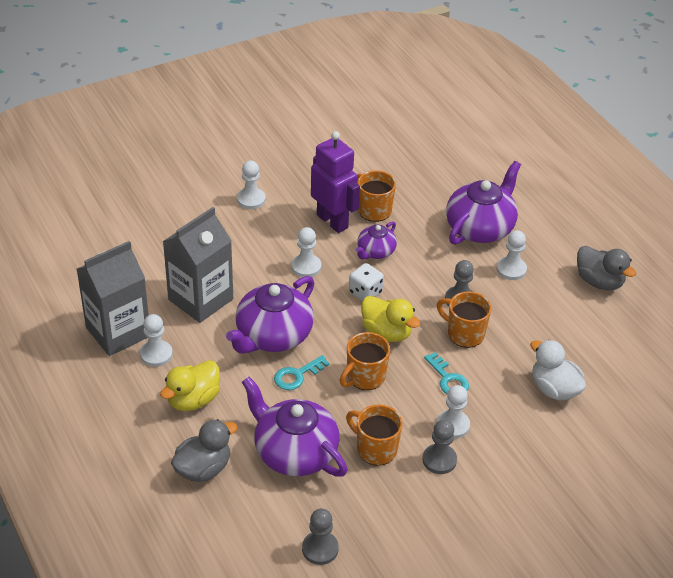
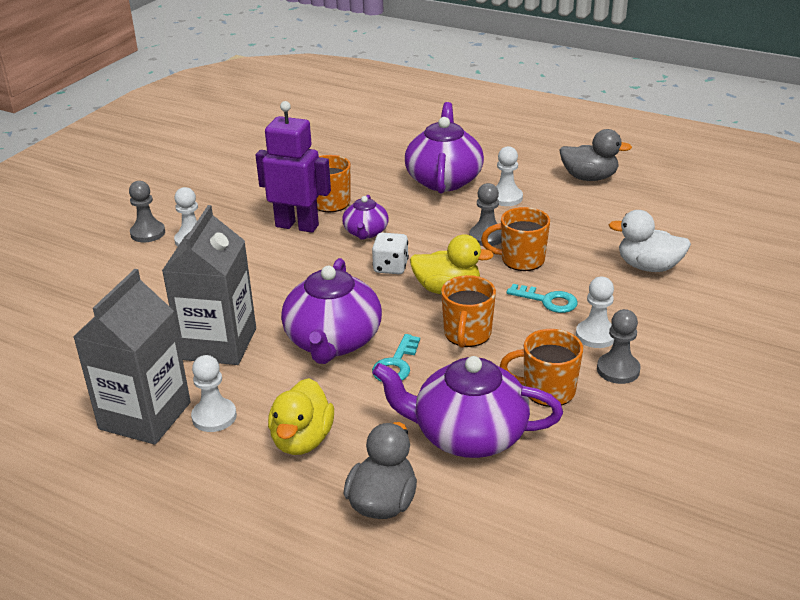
camera: 30 degrees left, 10 degrees down
(306, 267) = (308, 271): white pawn -> none
(320, 549) = (596, 513): grey pawn -> grey pawn (148, 233)

